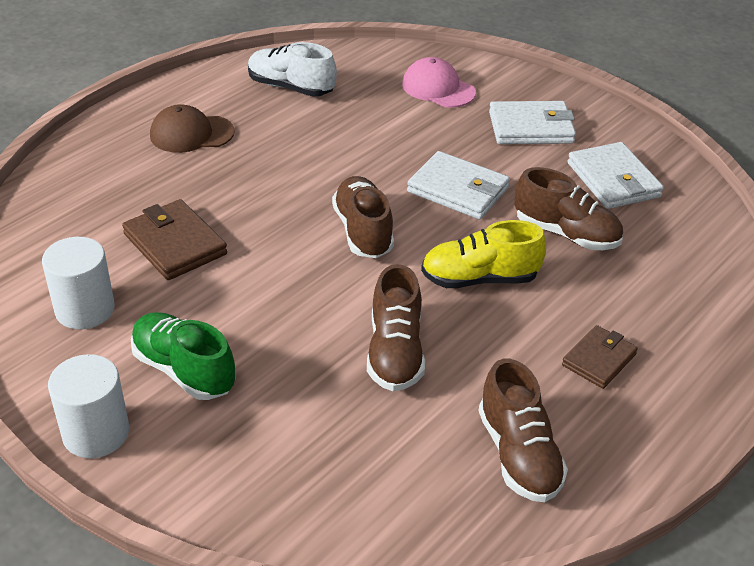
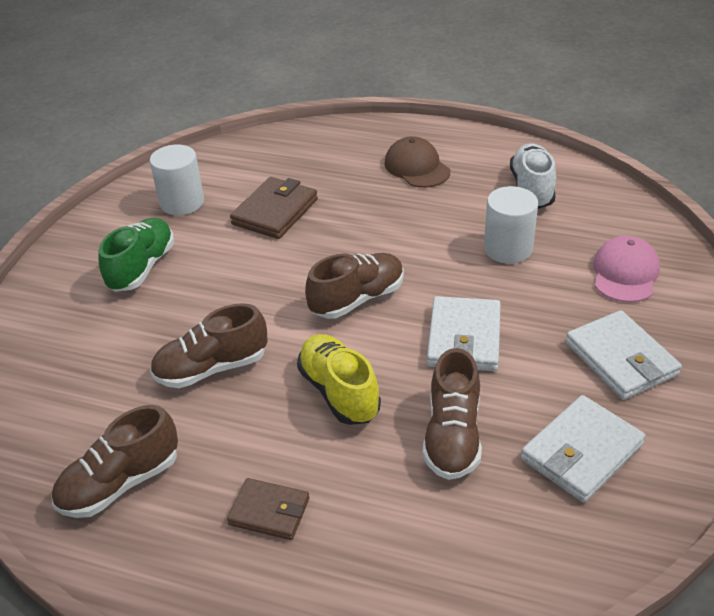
camera: 70 degrees right, 0 degrees up
(96, 433) = (67, 254): white cylinder -> white cylinder (508, 249)

